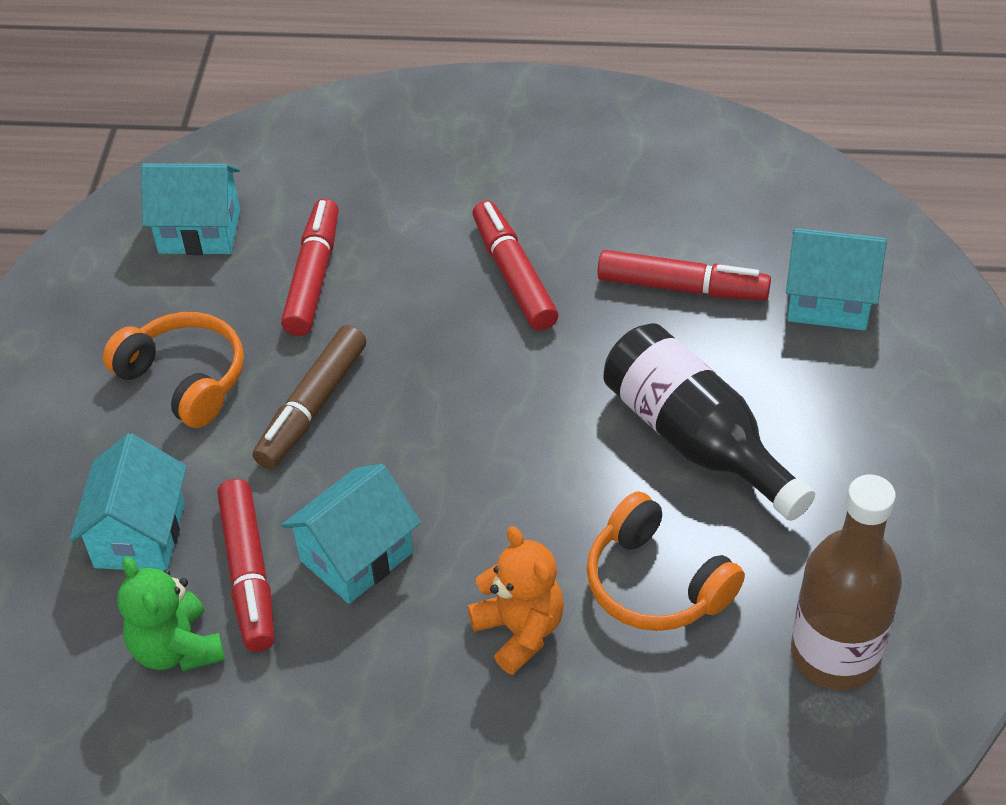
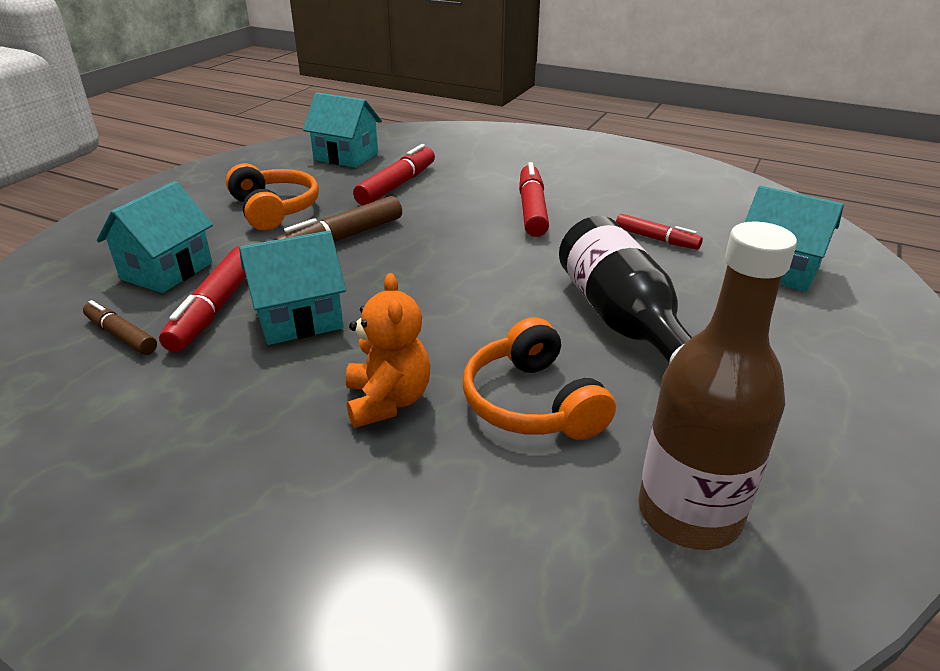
camera: 20 degrees right, 15 degrees down
(177, 648) = (121, 335): green teddy bear -> brown marker
(682, 287) = (656, 239): red marker -> red marker, size x0.63

